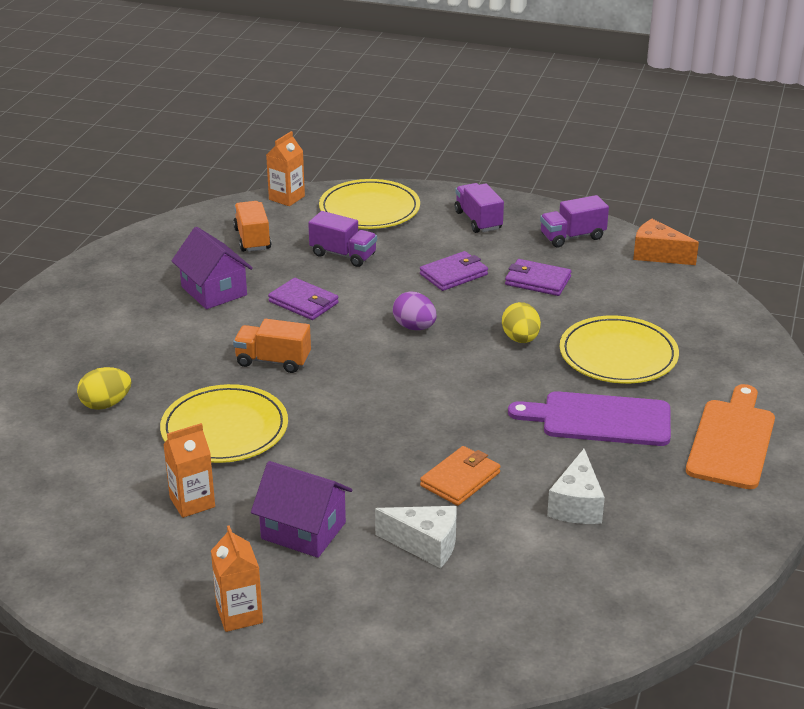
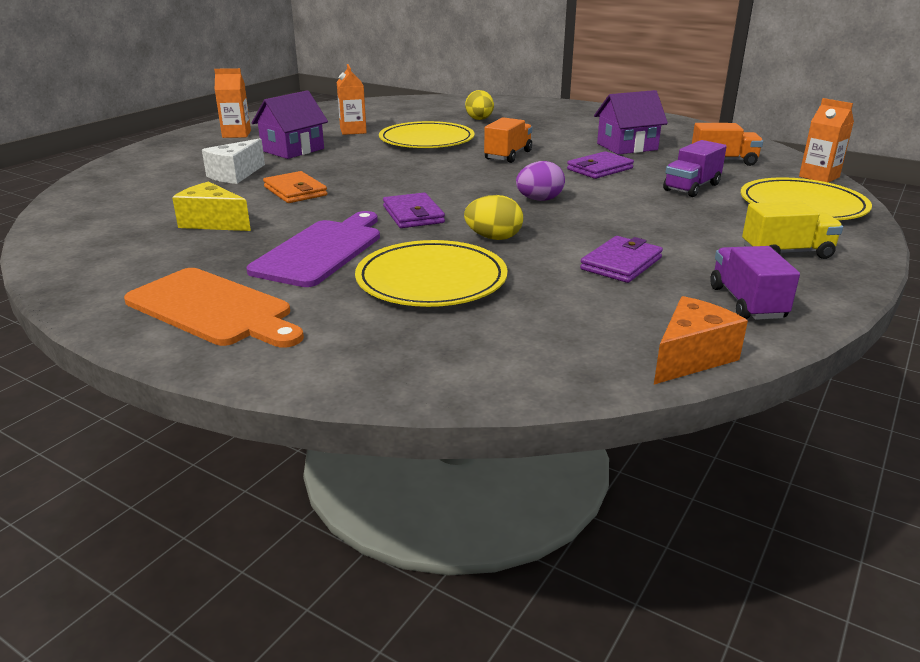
camera: 105 degrees right, 5 degrees down
(453, 274) = (644, 225): purple wallet -> purple wallet (413, 215)
(478, 220) = (786, 253): purple truck -> yellow truck
(576, 505) = (212, 223): white cheese -> yellow cheese

